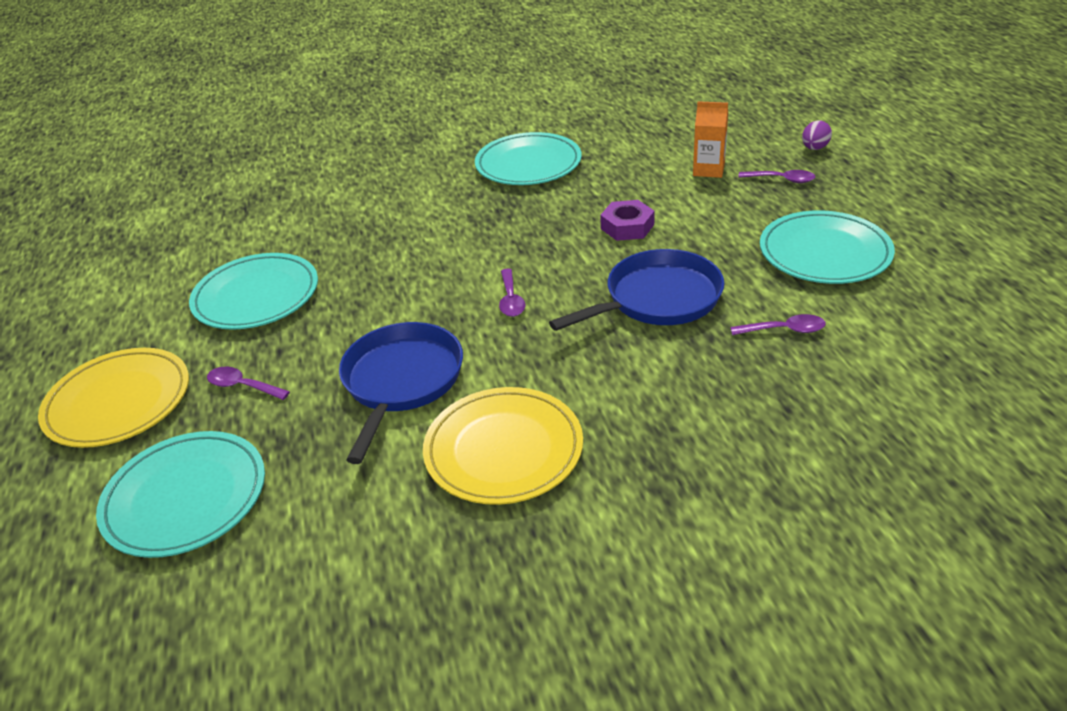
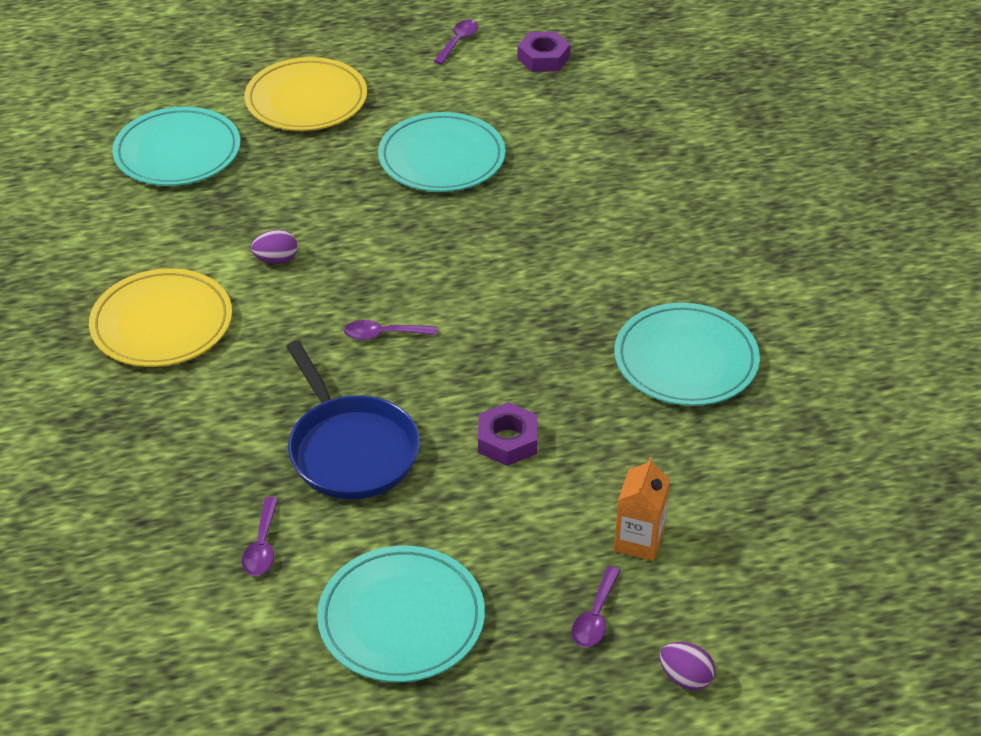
camera: 90 degrees right, 5 degrees up
(115, 255) = (543, 58): none -> purple nut
(242, 386) = (303, 165): purple spoon -> purple spoon (458, 42)
(401, 381) = (276, 260): blue pan -> purple egg

